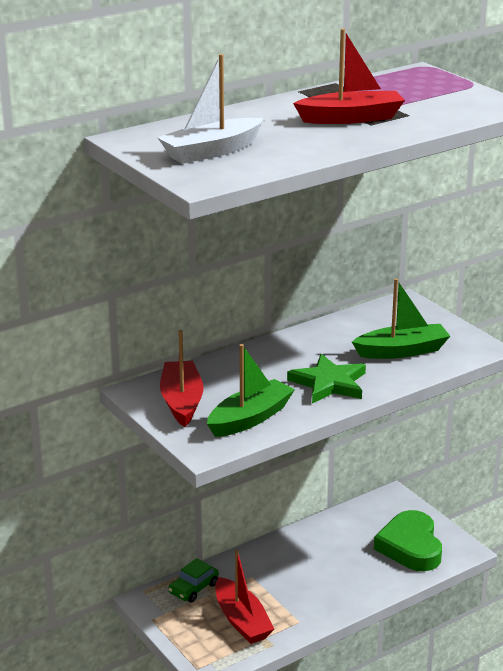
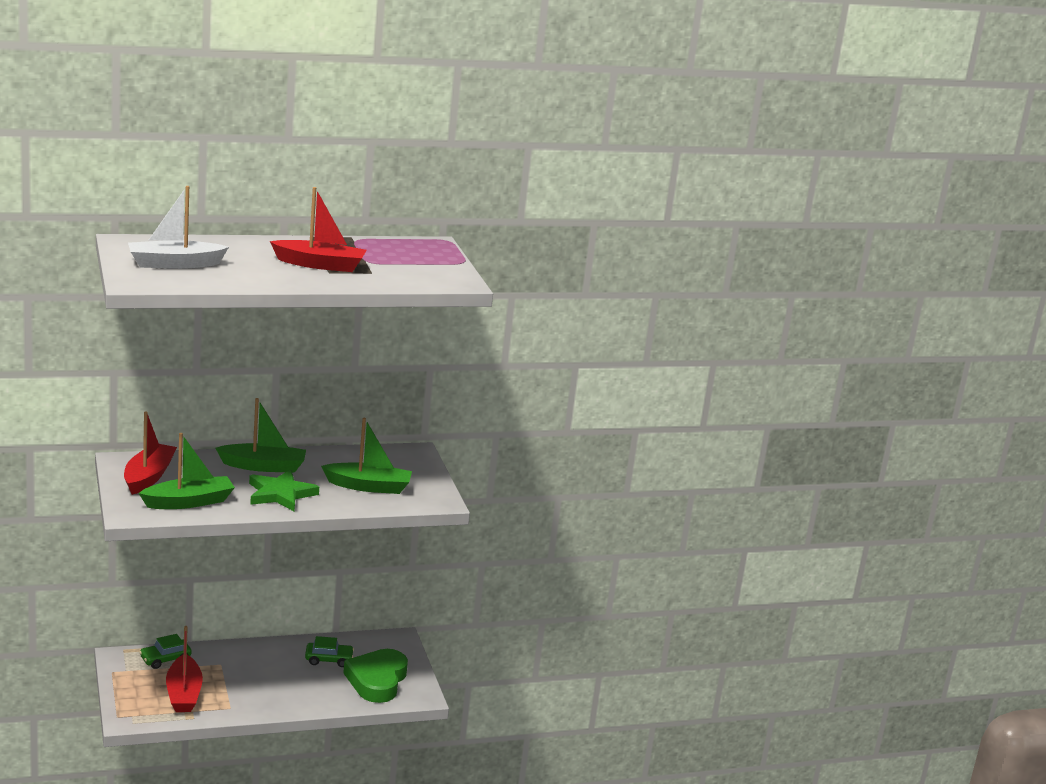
camera: 15 degrees right, 5 degrees down
(282, 358) = (263, 466): none -> green boat
(348, 539) = (328, 659): none -> green car

